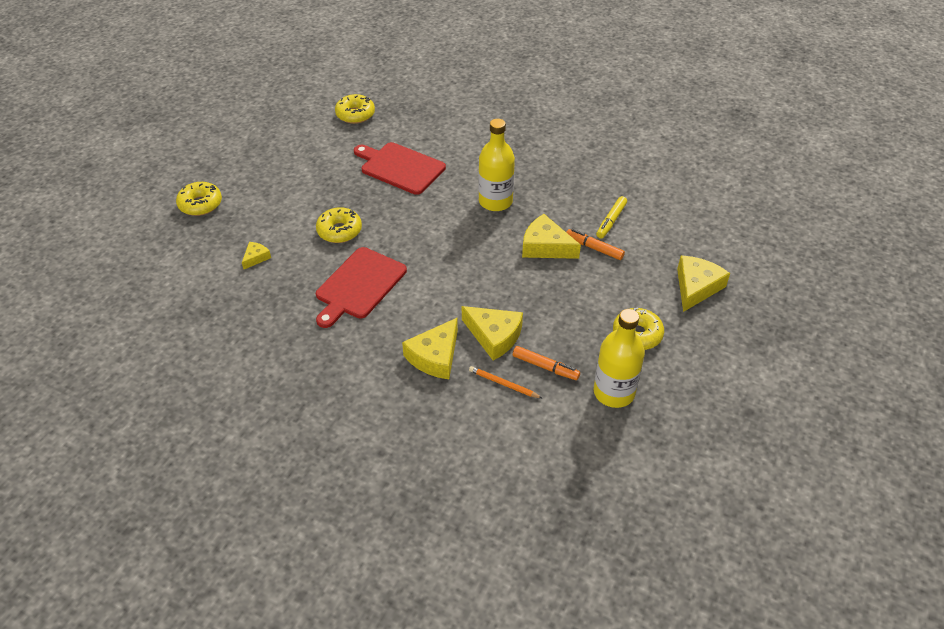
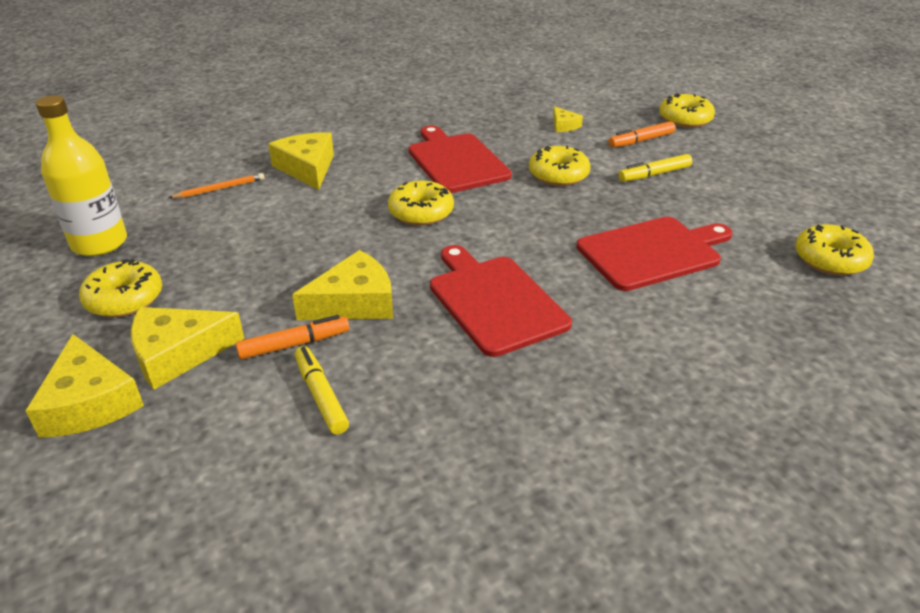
camera: 125 degrees right, 10 degrees down
(305, 192) = (654, 174): none -> yellow marker
(440, 268) = (421, 212): none -> yellow donut
(494, 336) = (279, 207): yellow cheese -> yellow cheese (178, 354)
(495, 201) = (494, 301): yellow bottle -> red cutting board
(545, 367) = (196, 218): orange marker -> orange marker (641, 141)

